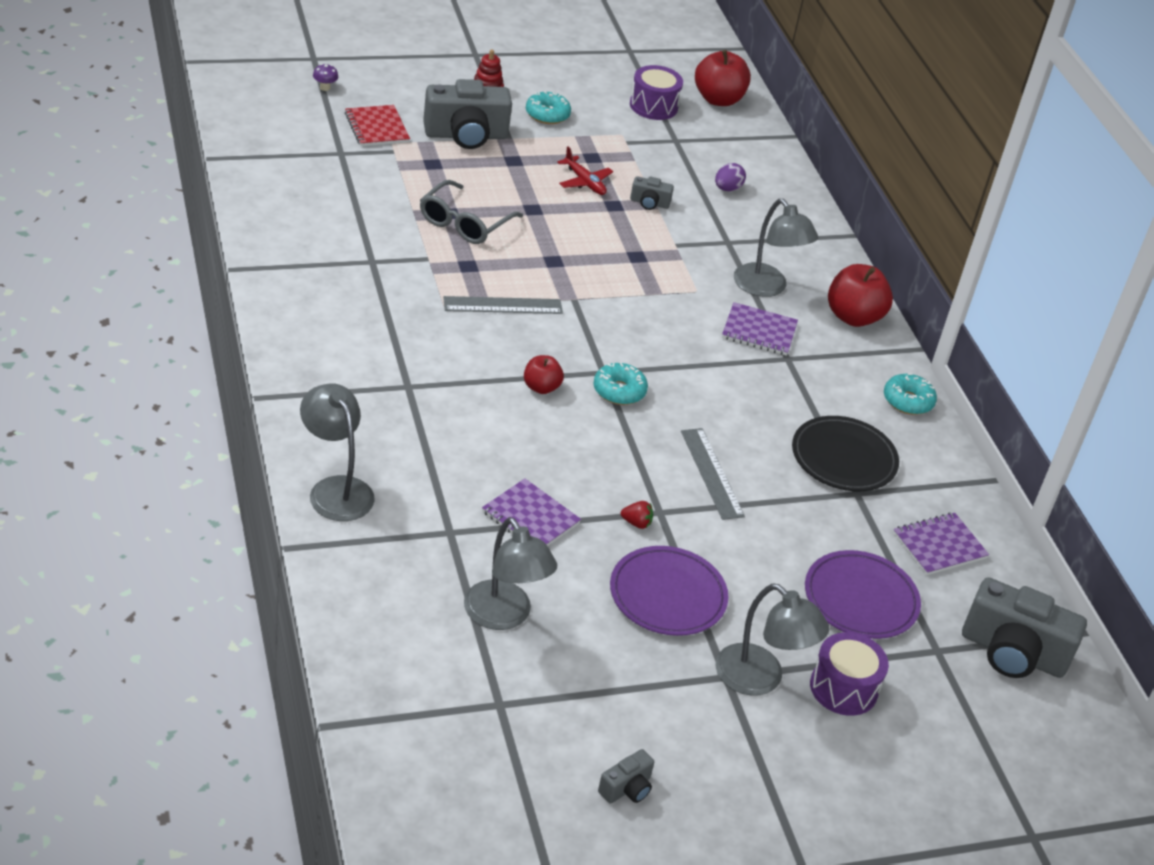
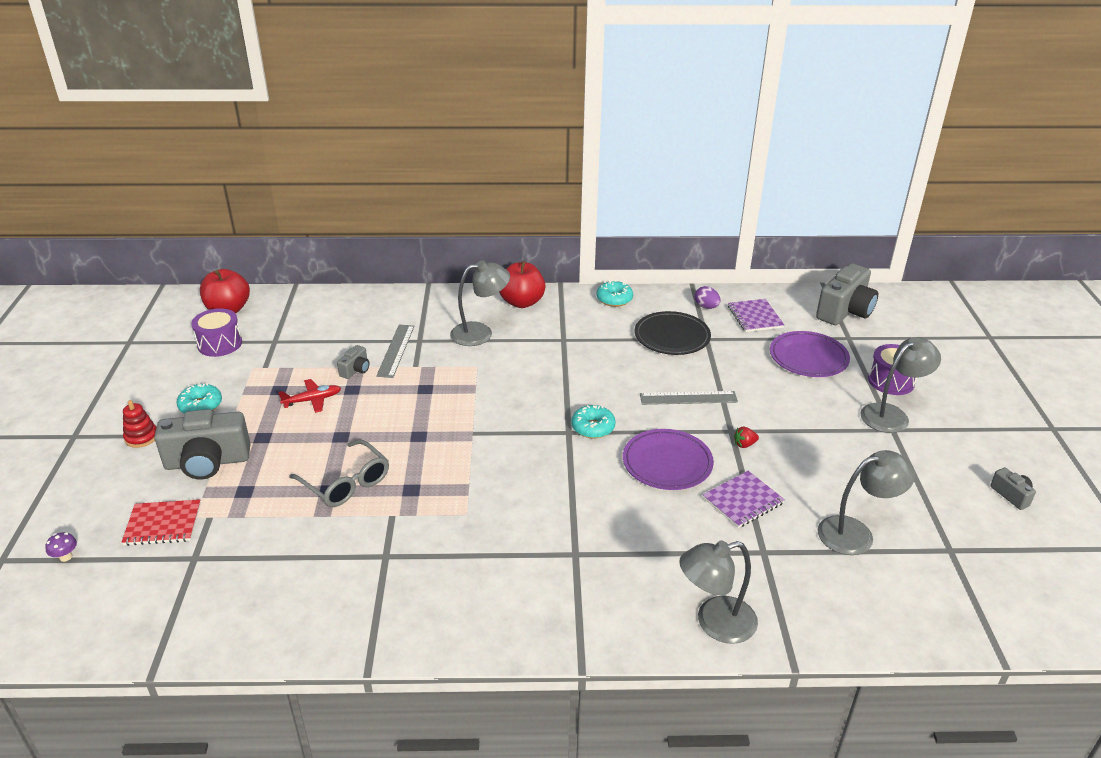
camera: 70 degrees left, 5 degrees down
(466, 135) = (207, 462): grey camera -> grey camera turned 75 degrees clockwise
(503, 305) = (472, 476): grey ruler -> grey ruler (396, 350)
(541, 387) = (584, 470): red apple -> none
(636, 523) = (744, 444): red strawberry -> red strawberry turned 135 degrees counterclockwise
(667, 595) = (819, 442): purple plate -> purple plate (667, 463)
(727, 189) = (351, 328): purple egg -> purple egg (706, 307)
(759, 331) = (530, 346): purple notebook -> none

